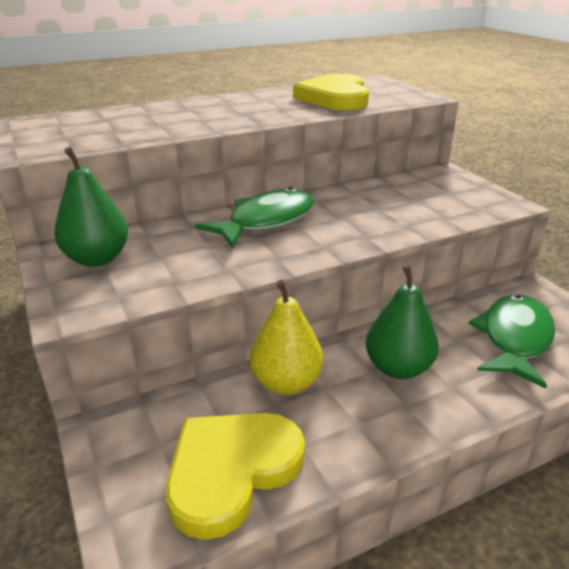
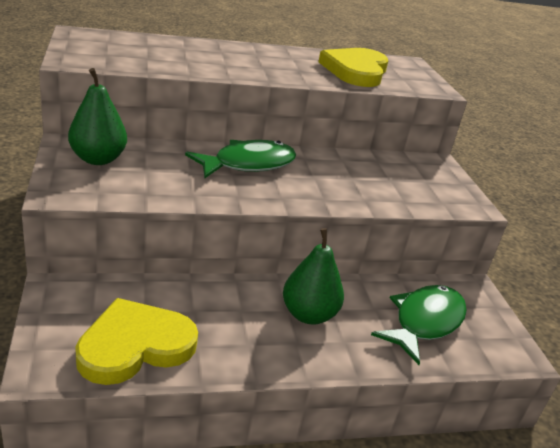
camera: 10 degrees right, 0 degrees up
(286, 383) = (211, 298): yellow pear -> none

